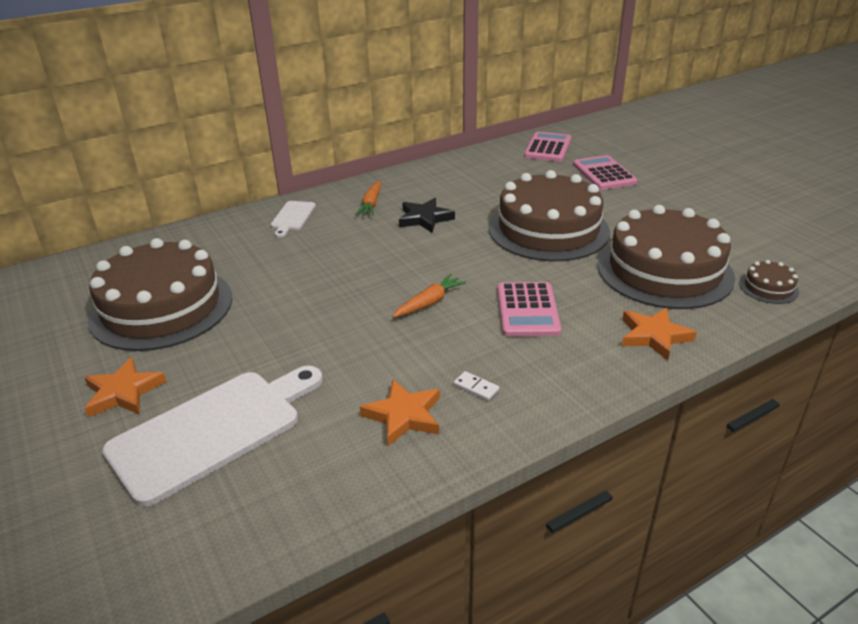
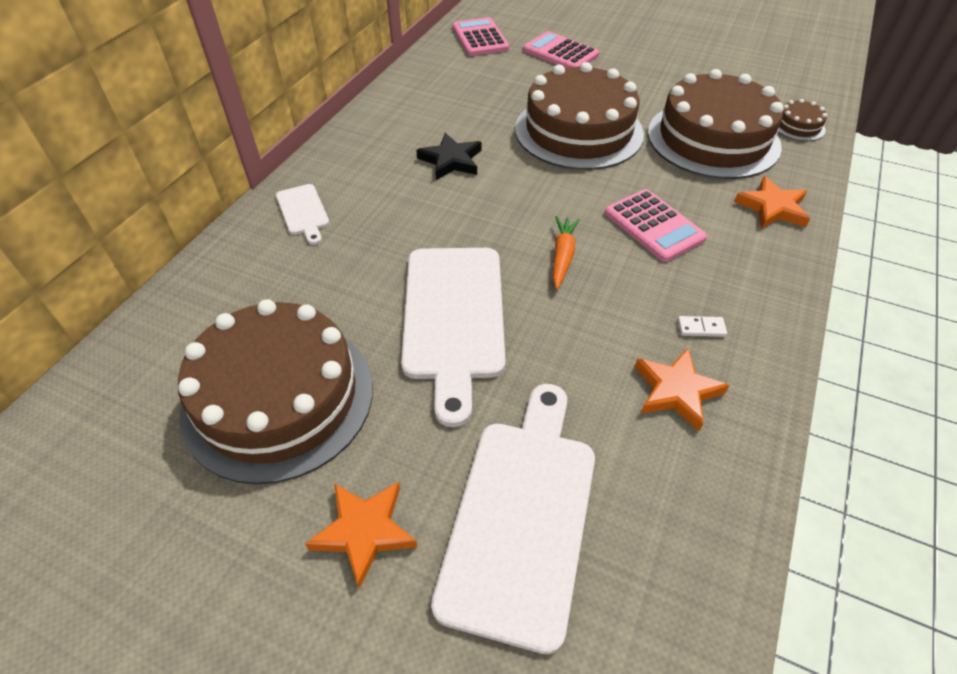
camera: 35 degrees left, 15 degrees up
(309, 309) = (454, 318): none -> white cutting board
(371, 204) = (375, 162): orange carrot -> none

